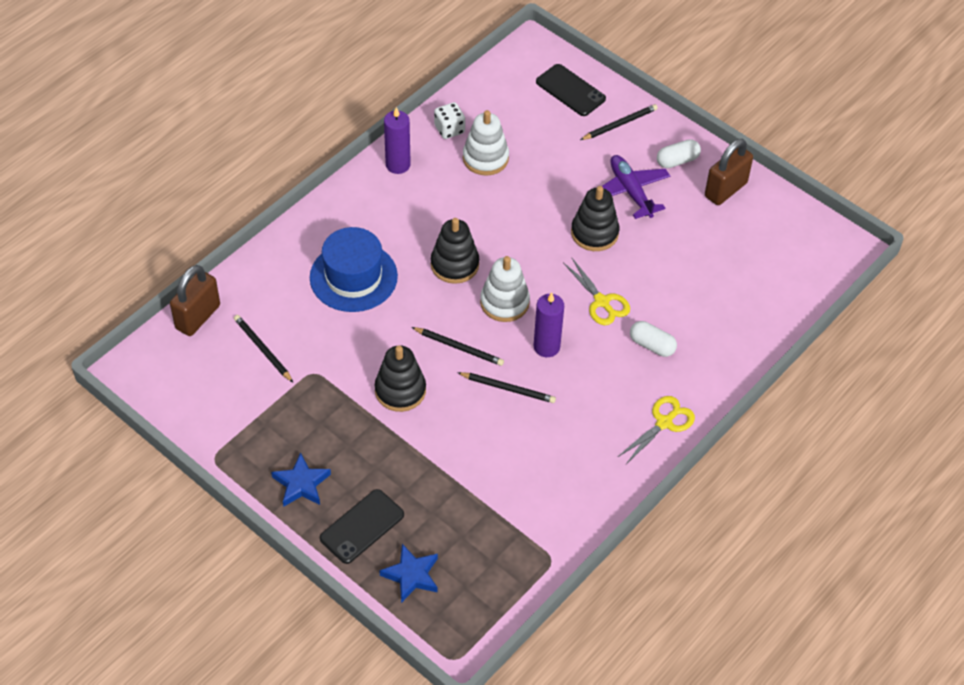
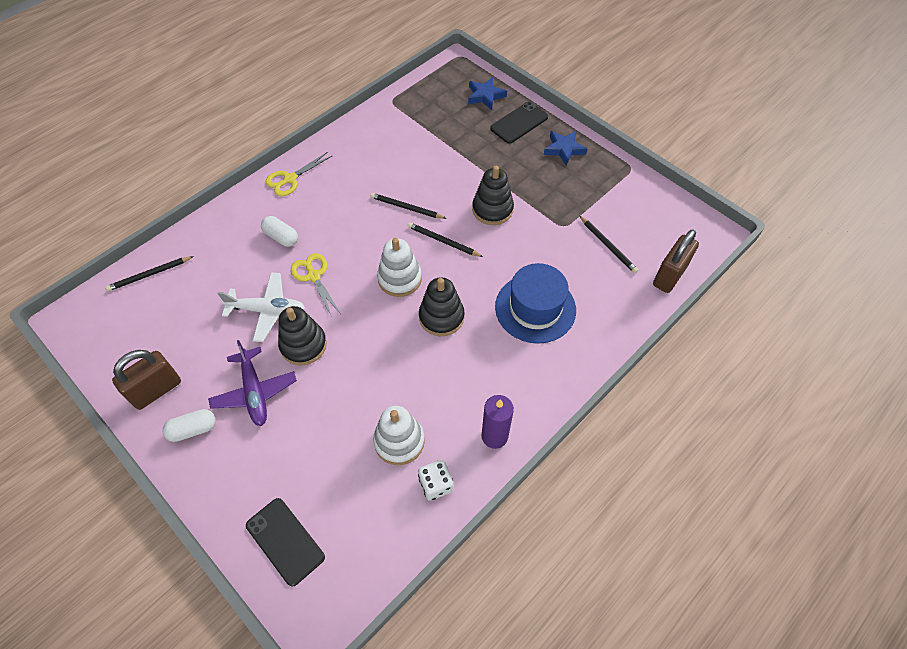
camera: 175 degrees left, 5 degrees up
(546, 347) = (369, 239): purple candle -> none
(620, 124) = (240, 484): black pencil -> black pencil (149, 275)
(642, 264) = (267, 310): none -> white plane

